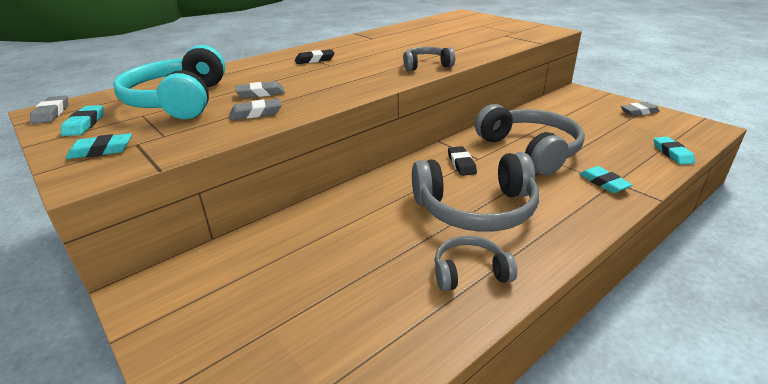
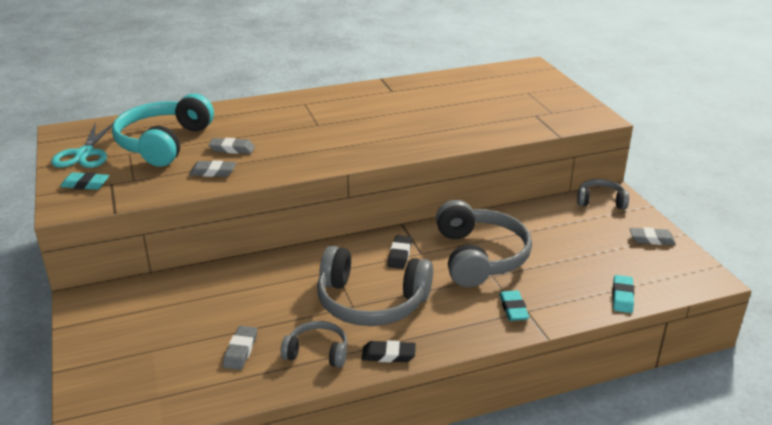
camera: 20 degrees right, 0 degrees up
(51, 113) = (66, 135): grey eraser -> grey eraser (240, 351)
(85, 124) = (85, 154): turquoise eraser -> turquoise scissors
(314, 60) = (309, 114): black eraser -> black eraser (388, 355)
(426, 66) = (405, 145): grey headphones -> grey headphones (600, 201)

